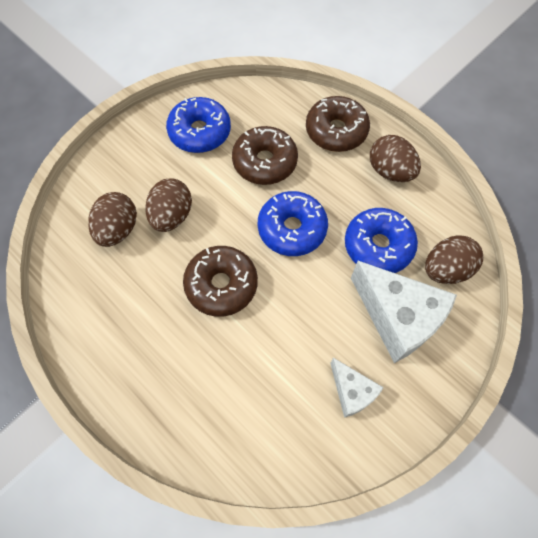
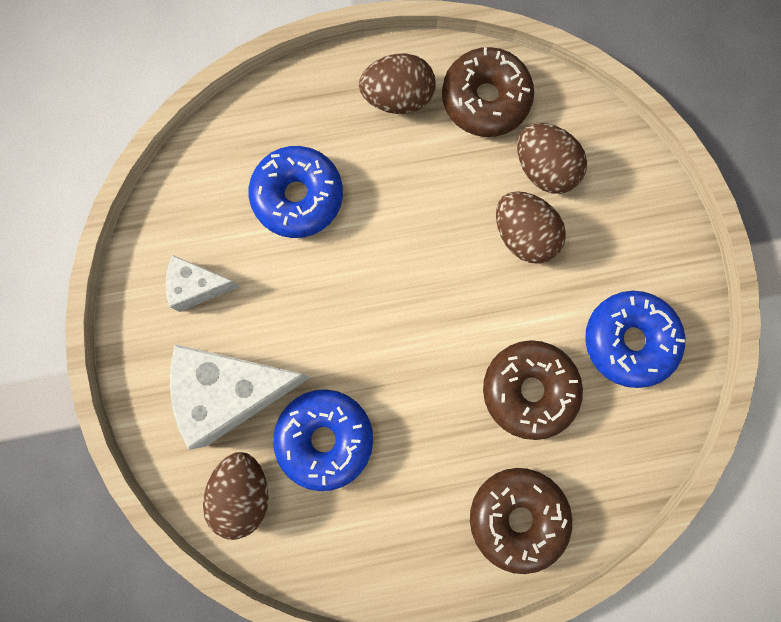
camera: 125 degrees right, 15 degrees up
(221, 285) = (400, 236): brown donut -> brown donut (485, 100)
(292, 229) = (414, 357): blue donut -> blue donut (298, 197)
(390, 171) = (410, 537): brown egg -> brown egg (398, 98)

